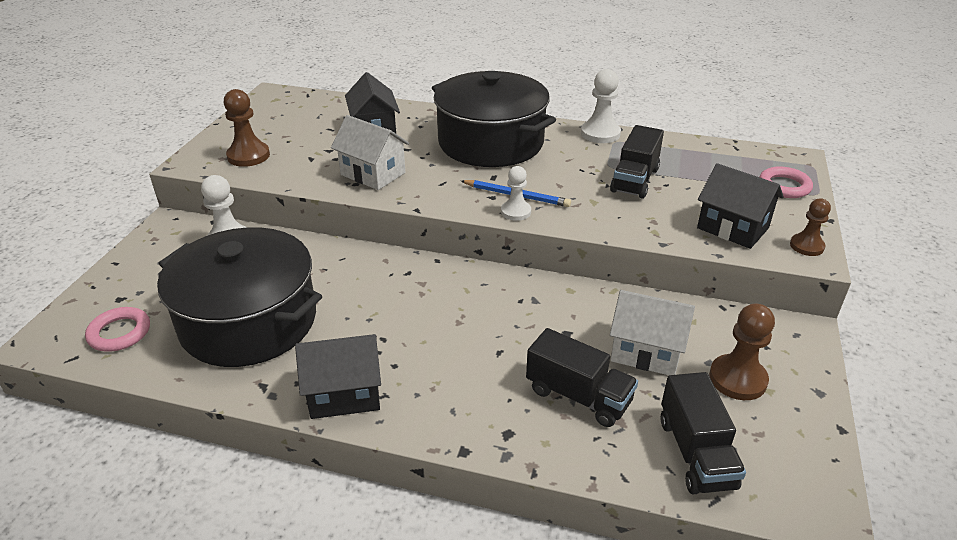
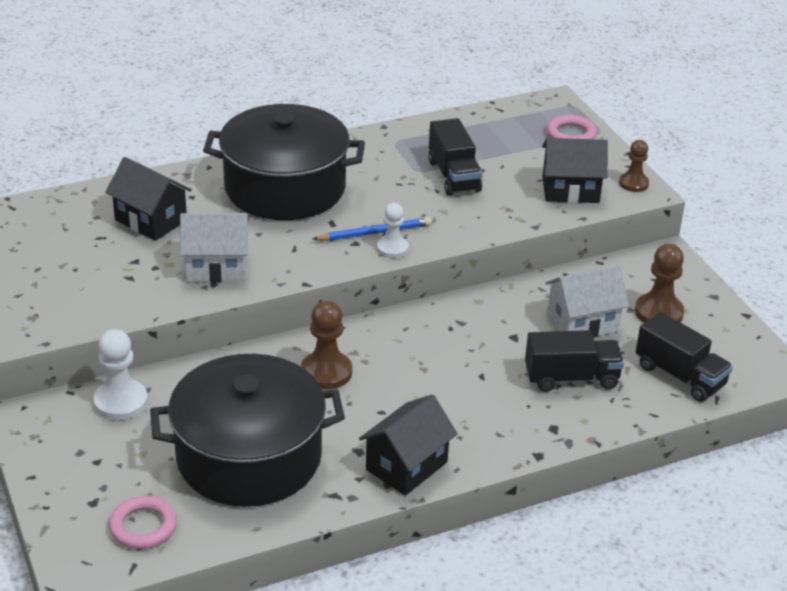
camera: 40 degrees left, 0 degrees up
(248, 156) = (58, 302): brown pawn -> brown pawn (326, 372)
(600, 133) = (372, 138): white pawn -> none

